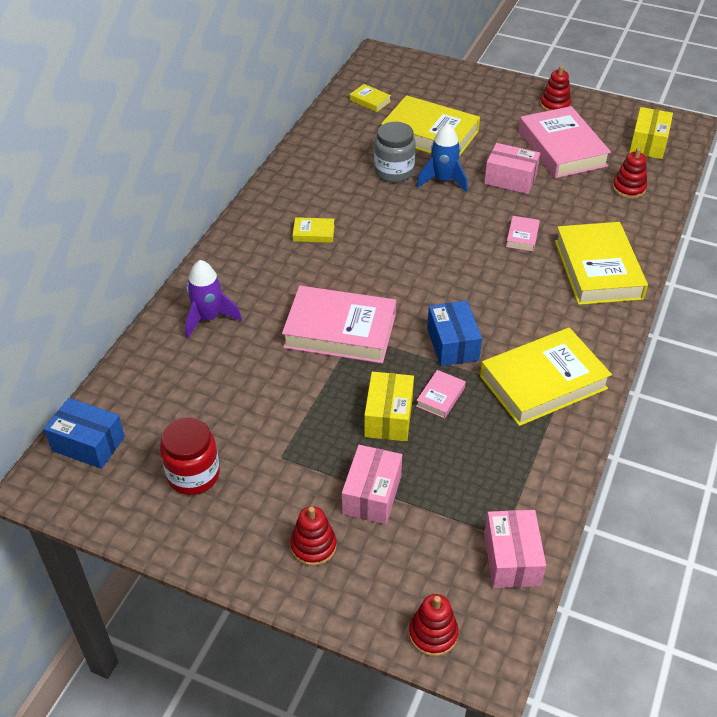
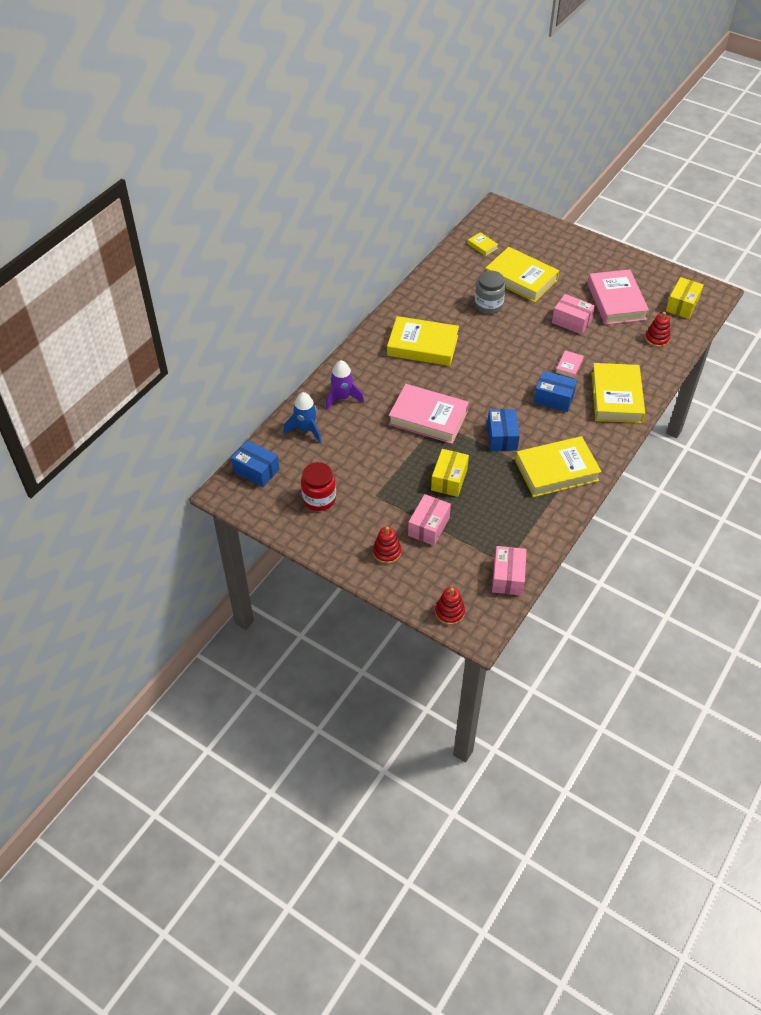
camera: 10 degrees right, 5 degrees up
(313, 233) = (422, 345): yellow book -> yellow book, size x2.30
(440, 397) = (486, 471): pink book -> none
(443, 180) = (522, 316): blue rocket -> blue rocket (306, 429)
(512, 281) = (553, 398): none -> blue box
(554, 105) = (620, 265): red stacking toy -> none

